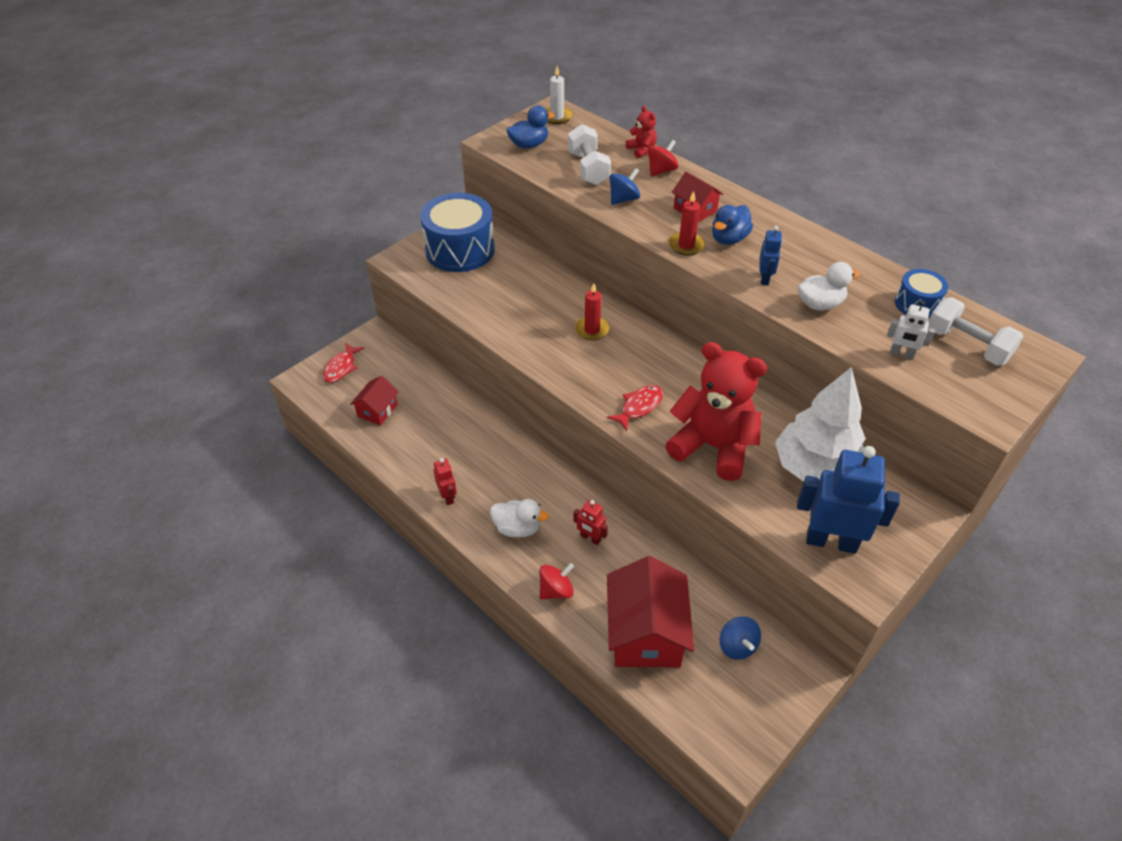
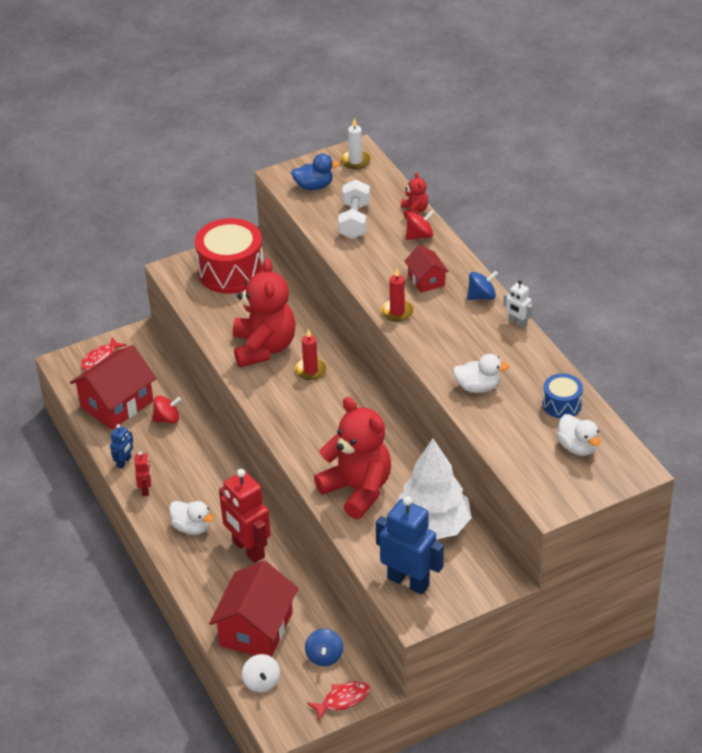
camera: 20 degrees right, 5 degrees down
(377, 410) = (117, 404): red house -> red house, size x1.90
(460, 250) = (231, 271): blue drum -> red drum
(531, 317) = (264, 348): none -> red teddy bear
(556, 590) = (200, 581): red spinning top -> red spinning top (167, 419)
(590, 538) = (248, 549): red robot -> red robot, size x2.06
(623, 199) = (368, 257): blue spinning top -> blue spinning top (481, 296)
(639, 407) = (315, 444): red fish -> red fish (342, 700)
(685, 700) = (261, 682): none -> white spinning top
(729, 239) = (438, 313): blue duck -> none
(765, 278) = (446, 355): blue robot -> blue robot (124, 462)
(901, 354) = (516, 442): white robot -> white robot (517, 323)
(967, 345) = (577, 447): white dumbbell -> white duck

